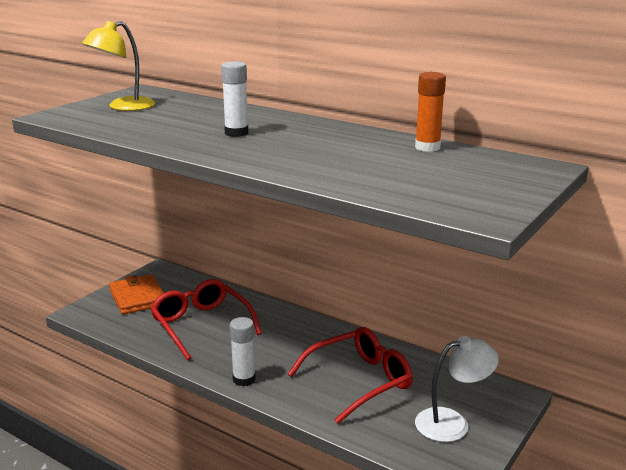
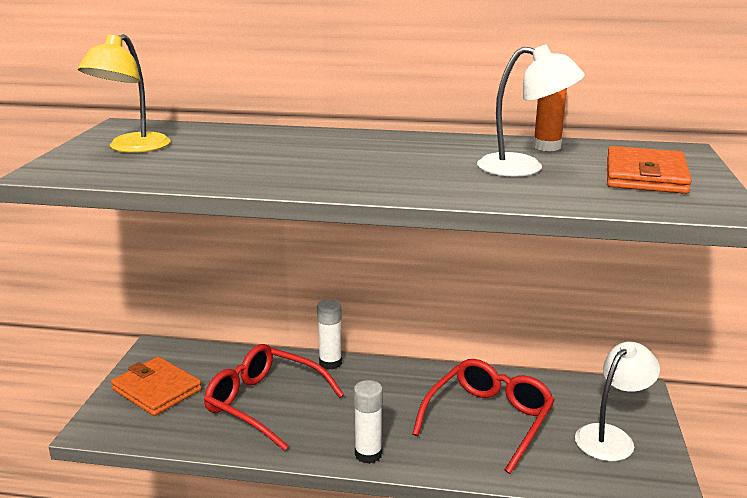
camera: 25 degrees left, 0 degrees up
(236, 133) = (325, 160): white glue stick -> white glue stick (330, 363)
(378, 160) = (524, 167): none -> white lamp
(469, 182) = (645, 176): none -> orange wallet

